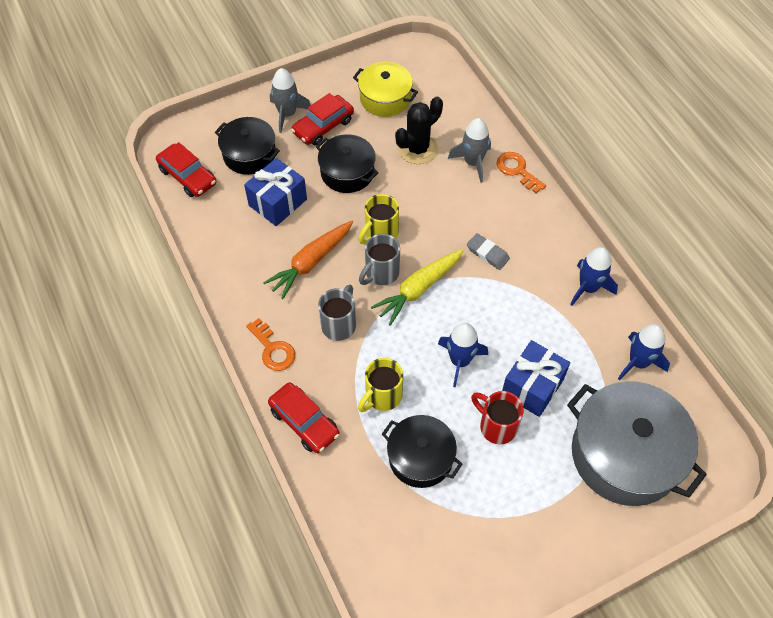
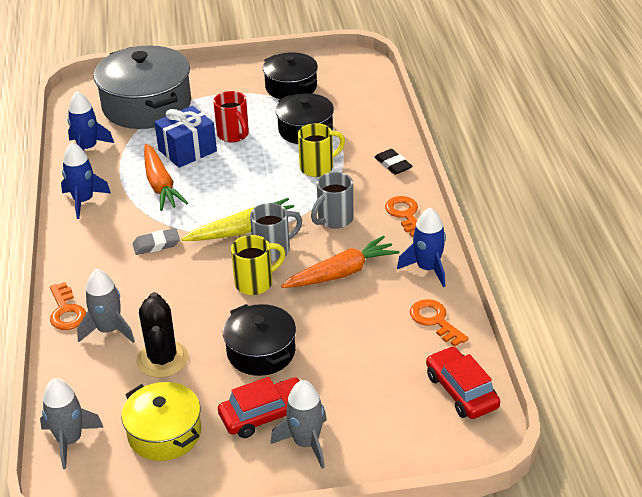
camera: 160 degrees left, 20 degrees down
(219, 233) = (435, 320): none -> orange key
(249, 154) = (375, 400): black pot -> black pot (291, 87)
(277, 202) = (357, 337): blue gift -> none
(304, 422) = (393, 164): red car -> black eraser
(417, 149) = (162, 359): black cactus -> black cactus turned 75 degrees counterclockwise
(444, 80) = (70, 440): none -> grey rocket
(460, 361) = (237, 176): blue rocket -> blue rocket (427, 269)
(487, 253) = (156, 244): grey eraser -> grey eraser turned 75 degrees counterclockwise
(529, 328) = (160, 185): none -> orange carrot

